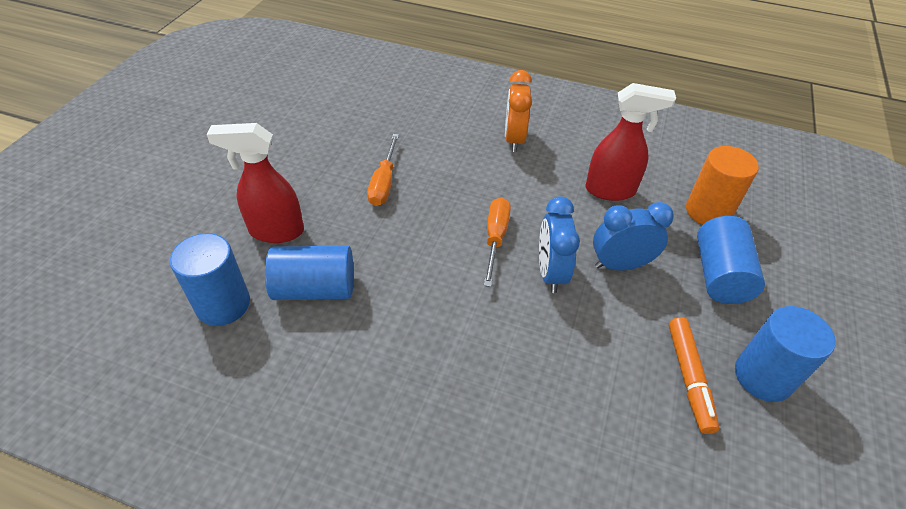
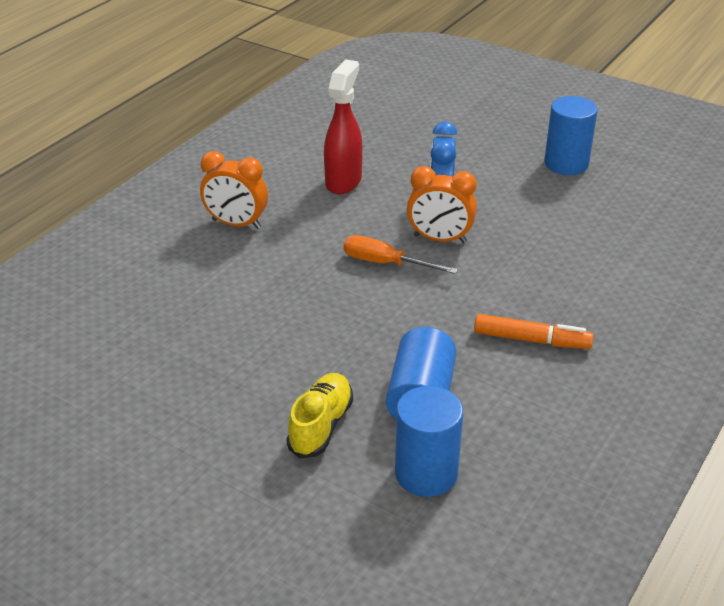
camera: 75 degrees left, 10 degrees down
(275, 231) = (321, 426): red spray bottle -> yellow shoe
(384, 183) = (269, 329): orange screwdriver -> none
(550, 273) = (440, 239): blue clock -> orange clock
(689, 378) = (563, 196): orange marker -> orange marker (531, 340)
(708, 211) = (390, 138): orange cylinder -> none
(719, 275) = (465, 154): blue cylinder -> none

